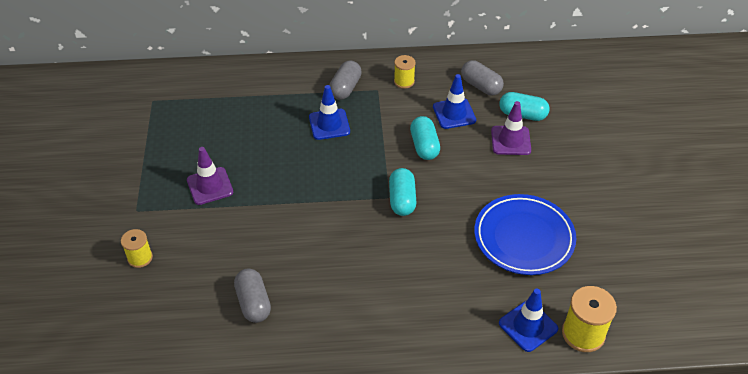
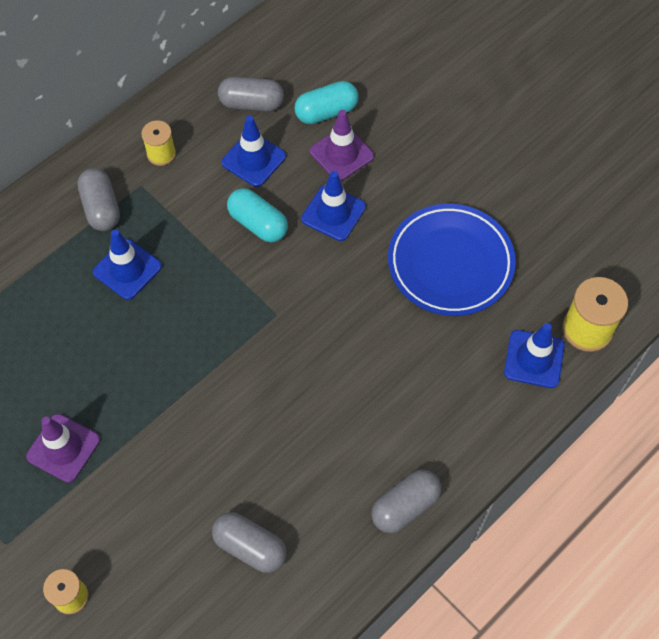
camera: 40 degrees left, 15 degrees up
(363, 348) = (405, 506): none -> grey capsule
(402, 200) = (293, 307): turquoise capsule -> none
(475, 167) = (333, 213): none -> blue traffic cone

